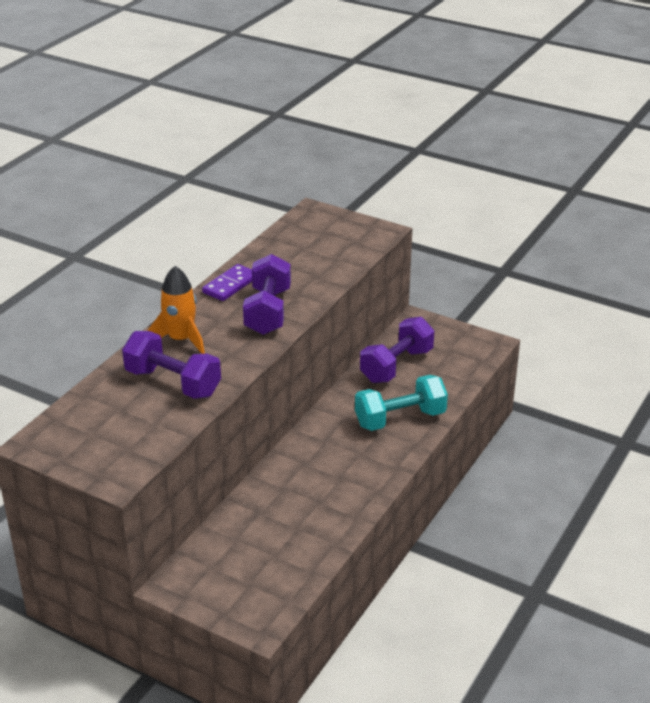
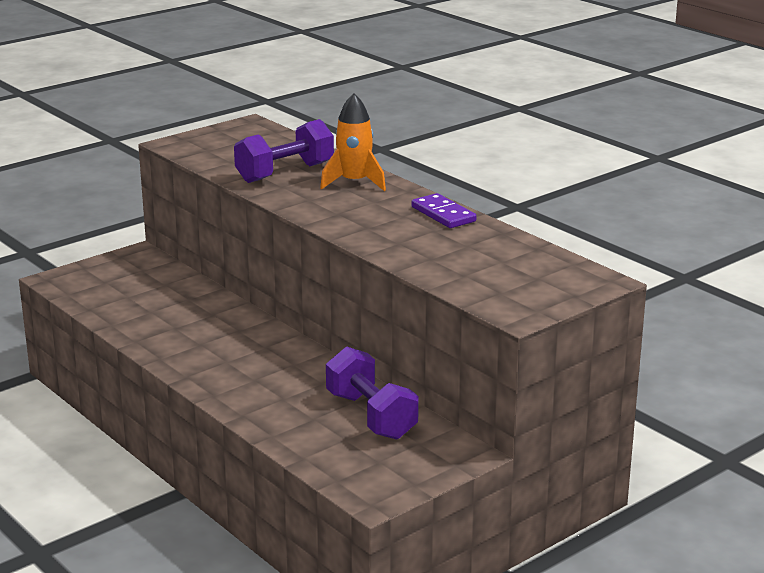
camera: 110 degrees right, 10 degrees down
(268, 312) = (373, 224): purple dumbbell -> none
(400, 419) = (265, 395): turquoise dumbbell -> none

